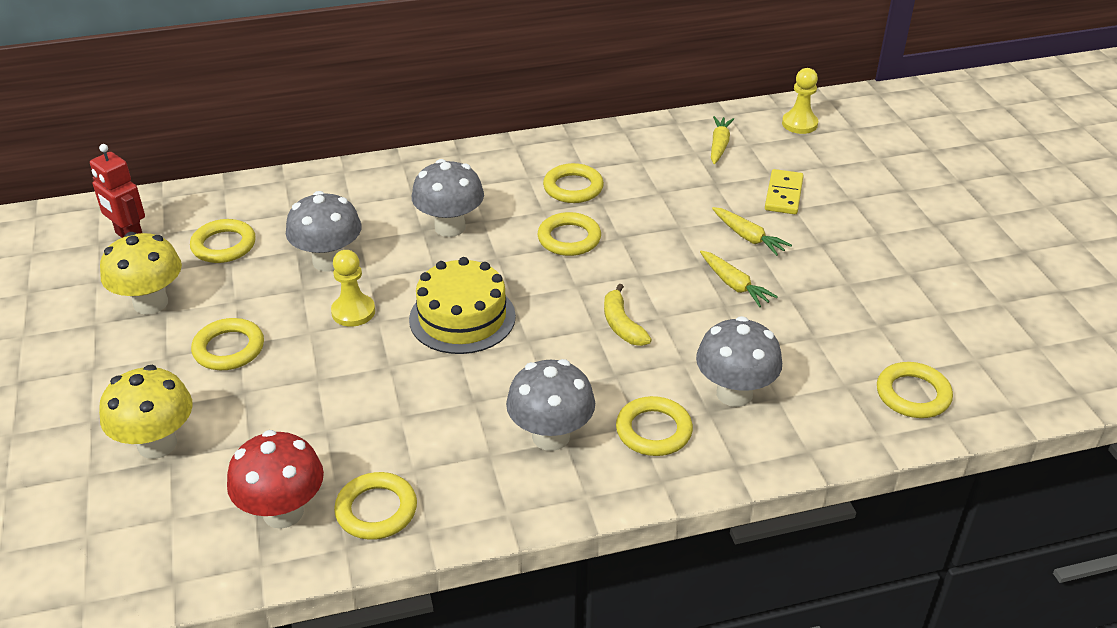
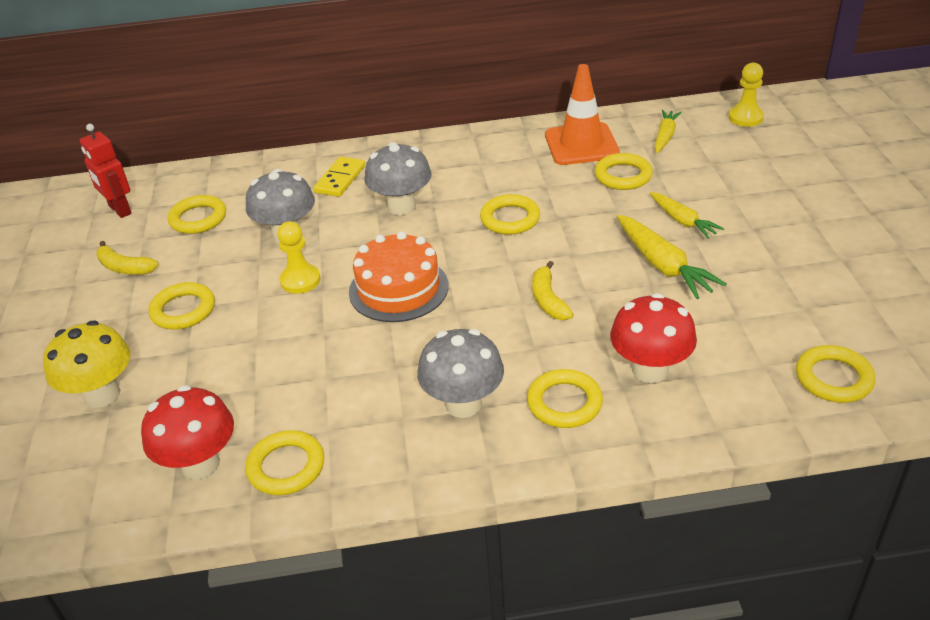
camera: 10 degrees right, 0 degrees up
(151, 303) = (124, 267): yellow mushroom -> yellow banana
(462, 317) = (398, 288): yellow cake -> orange cake
(573, 188) = (521, 173): yellow ring -> yellow ring (623, 176)
(633, 155) = (581, 144): none -> orange traffic cone
(734, 285) = (663, 265): yellow carrot -> yellow carrot, size x1.53
(734, 393) = (650, 370): grey mushroom -> red mushroom
(783, 194) = (722, 182): yellow domino -> yellow domino (340, 179)

